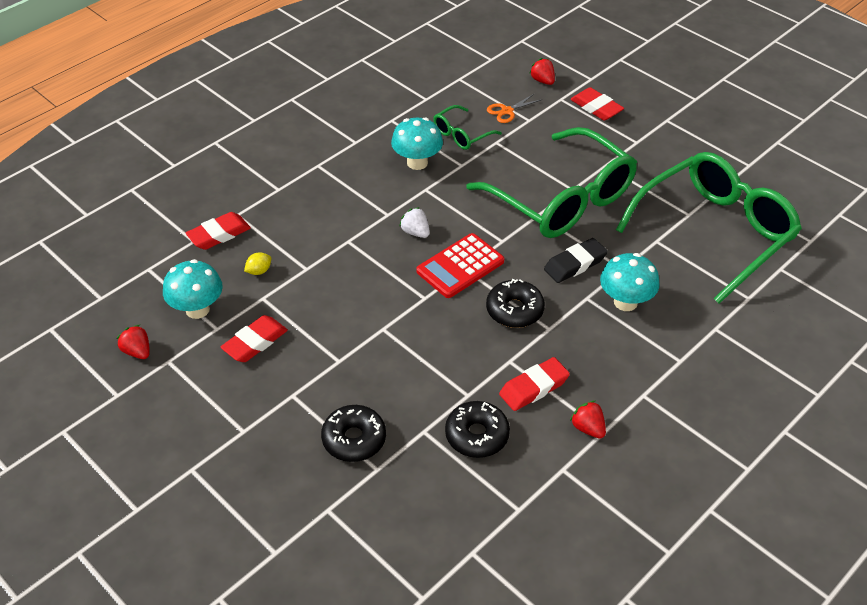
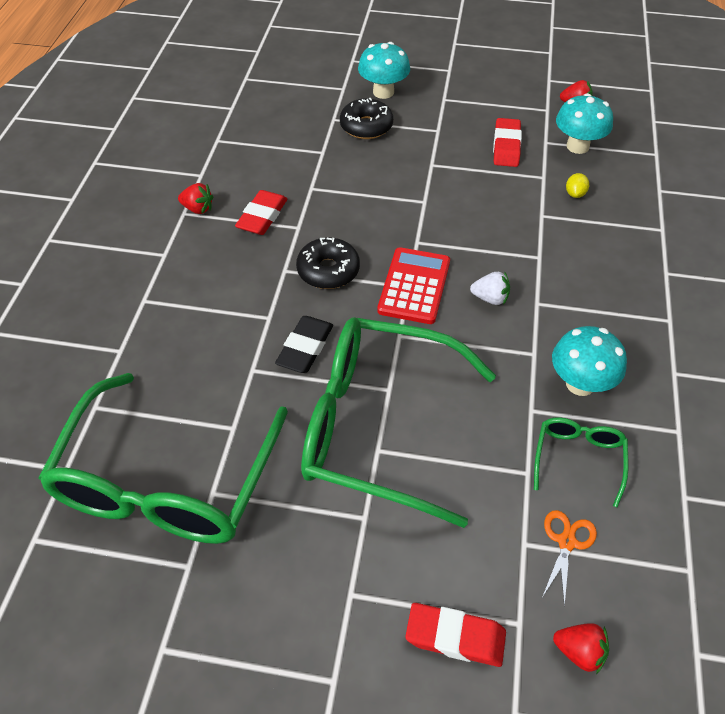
camera: 145 degrees right, 5 degrees up
(219, 234) = (649, 205): red eraser -> none
(477, 435) = (281, 166): black donut -> none
(625, 302) = (227, 332): turquoise mushroom -> turquoise mushroom (383, 92)

